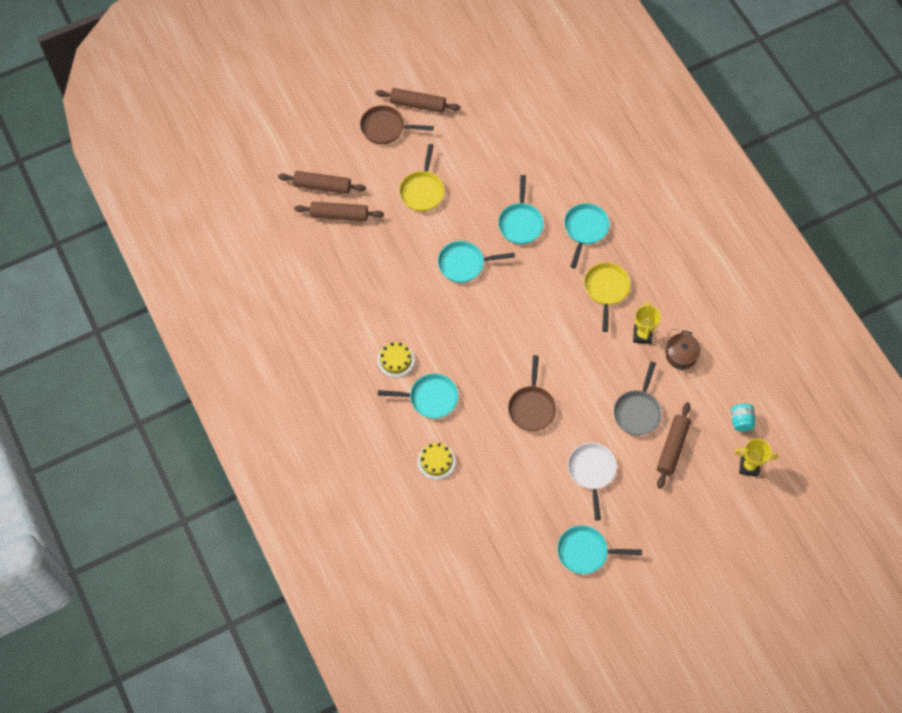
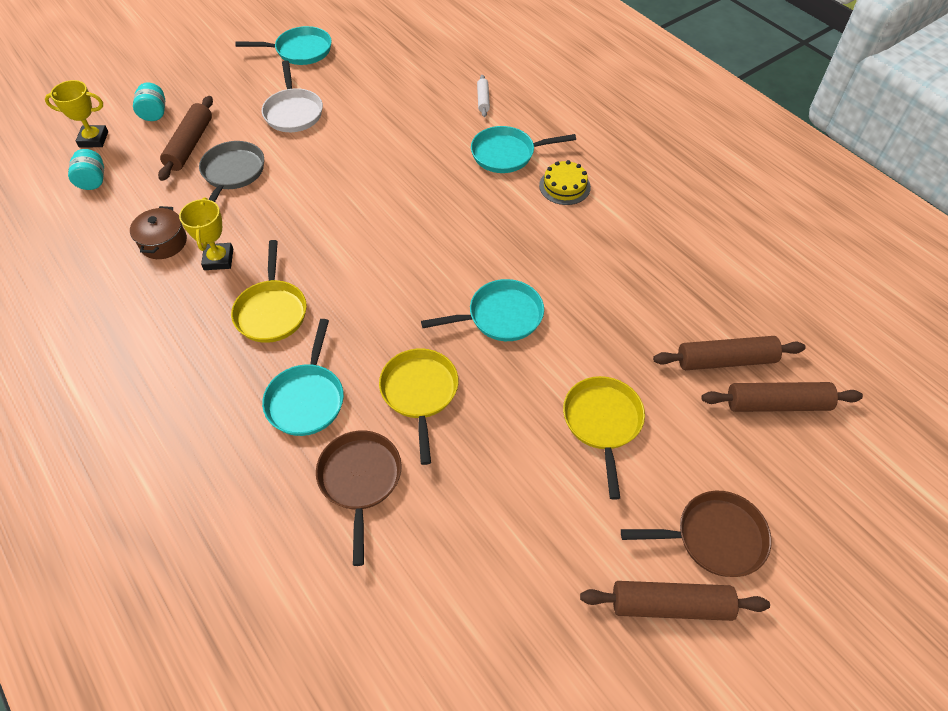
camera: 170 degrees right, 10 degrees down
(436, 461) = (483, 100): yellow cake -> white rolling pin
(520, 223) = (420, 393): turquoise pan -> yellow pan
(532, 407) = (373, 161): brown pan -> brown pan (360, 480)
(705, 489) = (154, 113): none -> turquoise jar

